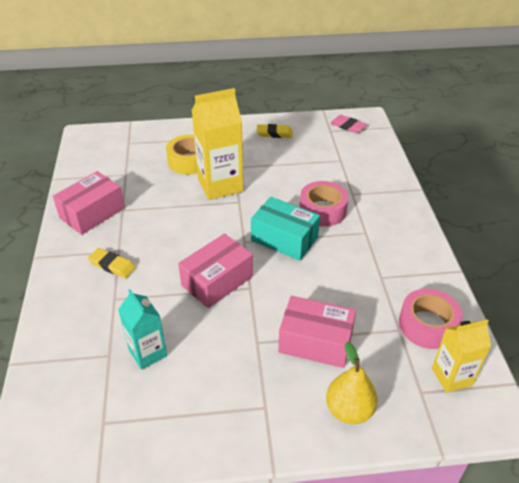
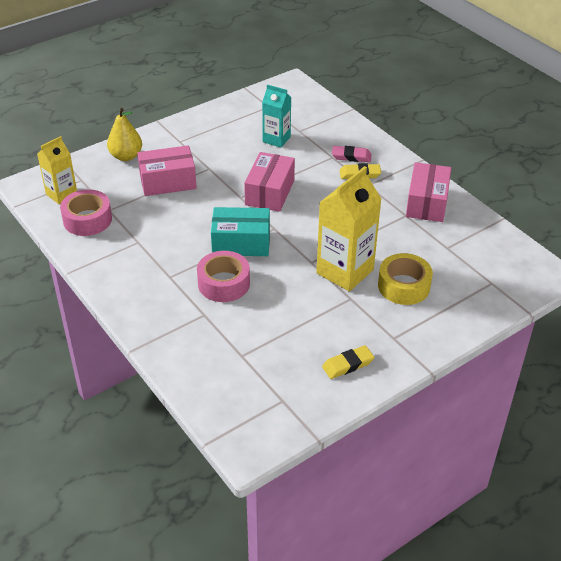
camera: 150 degrees right, 0 degrees up
(348, 126) = (264, 418): pink eraser -> pink eraser (351, 156)

